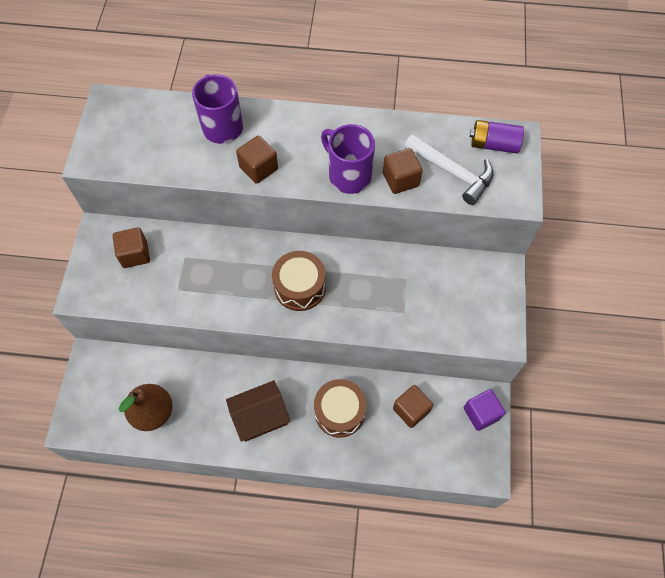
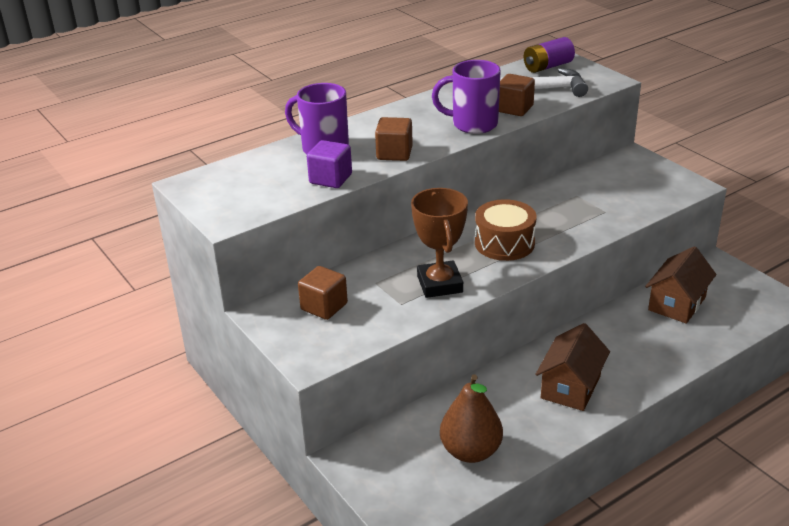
camera: 40 degrees left, 30 degrees down
(218, 291) = (439, 284): none -> brown trophy
(339, 412) = (628, 340): brown drum -> none
(411, 410) = (677, 303): brown cube -> brown house
(481, 413) = (726, 273): purple cube -> purple cube (330, 179)

